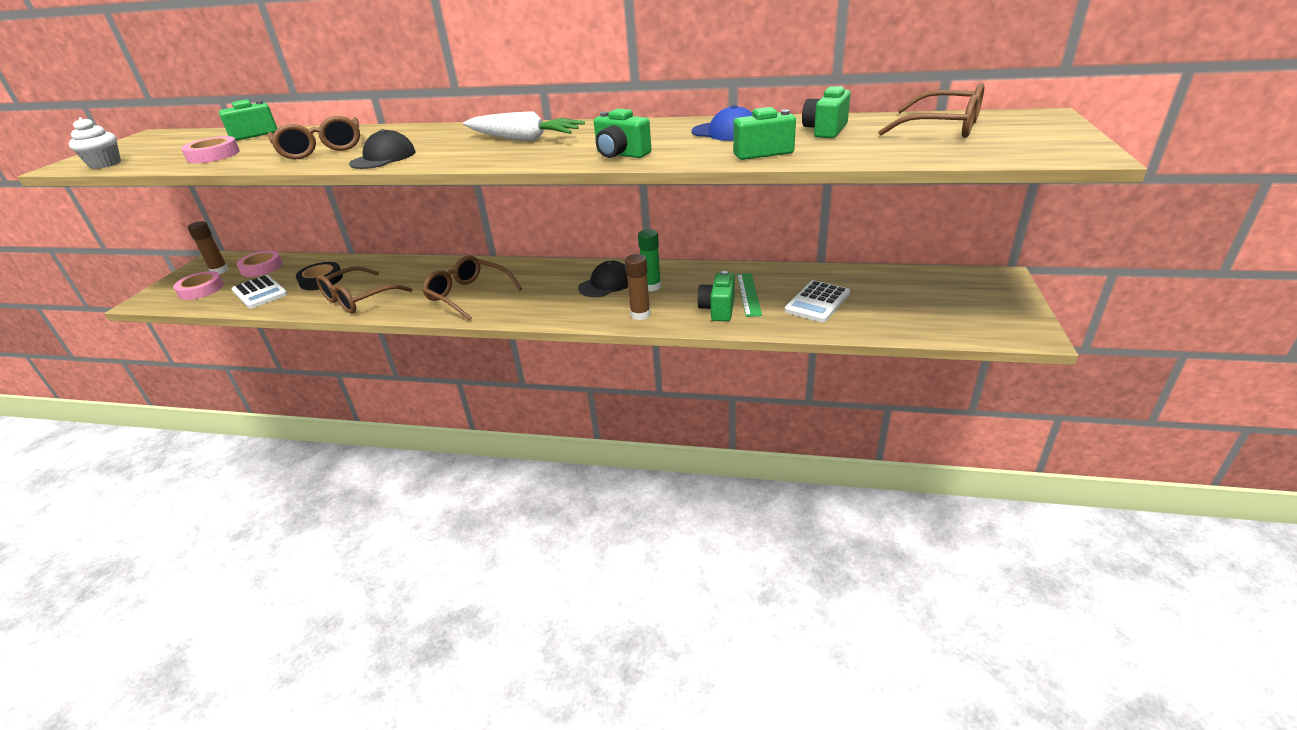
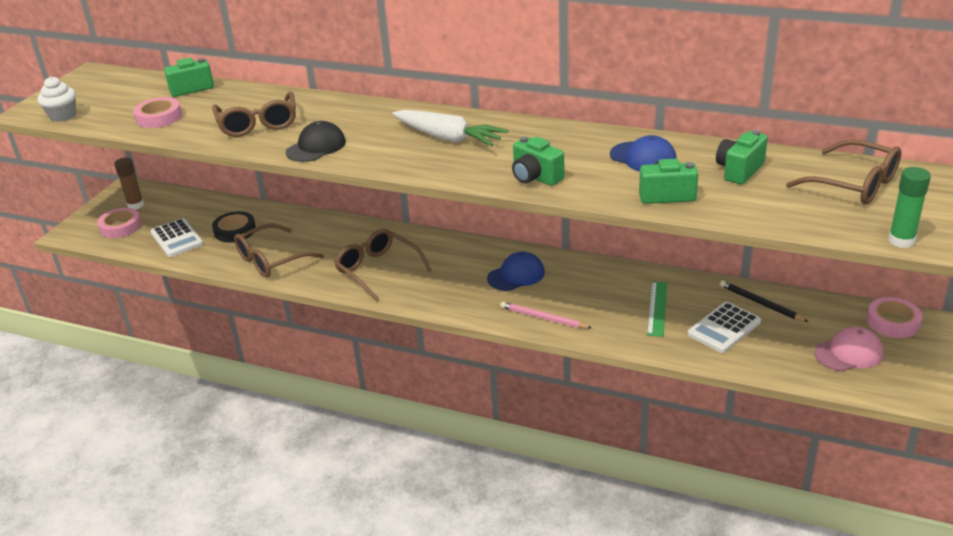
camera: 10 degrees right, 0 degrees up
(261, 267) = (176, 206): pink tape -> pink tape (893, 322)
(606, 284) = (516, 275): black cap -> blue cap
(640, 315) = (543, 318): brown glue stick -> pink pencil
(651, 287) = (561, 285): green glue stick -> green glue stick (901, 241)
(718, 309) = (621, 323): green camera -> none
(843, 279) = (760, 303): none -> black pencil
(942, 308) = (849, 353): none -> pink cap

